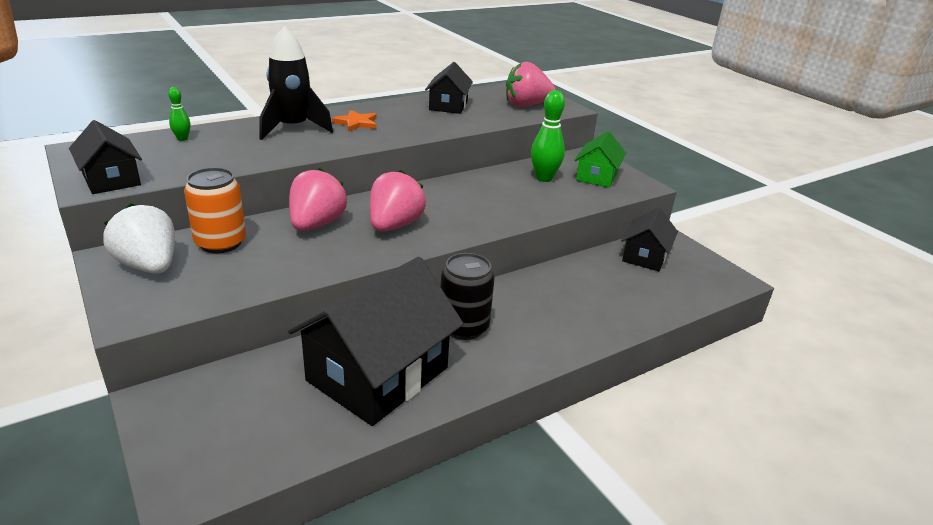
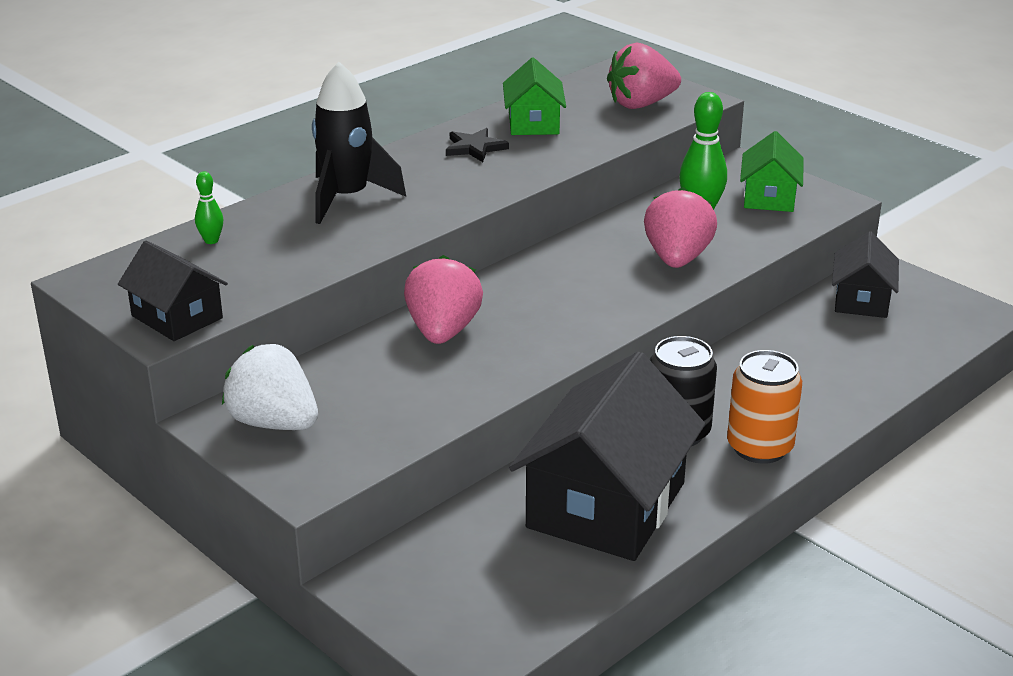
camera: 10 degrees left, 0 degrees up
(220, 243) = (339, 378): orange can -> orange can (759, 447)
(356, 123) = (427, 174): orange star -> none
(394, 225) = (544, 315): pink strawberry -> pink strawberry (677, 259)
(399, 113) = (475, 148): none -> black star
(448, 106) = (533, 123): black house -> green house

